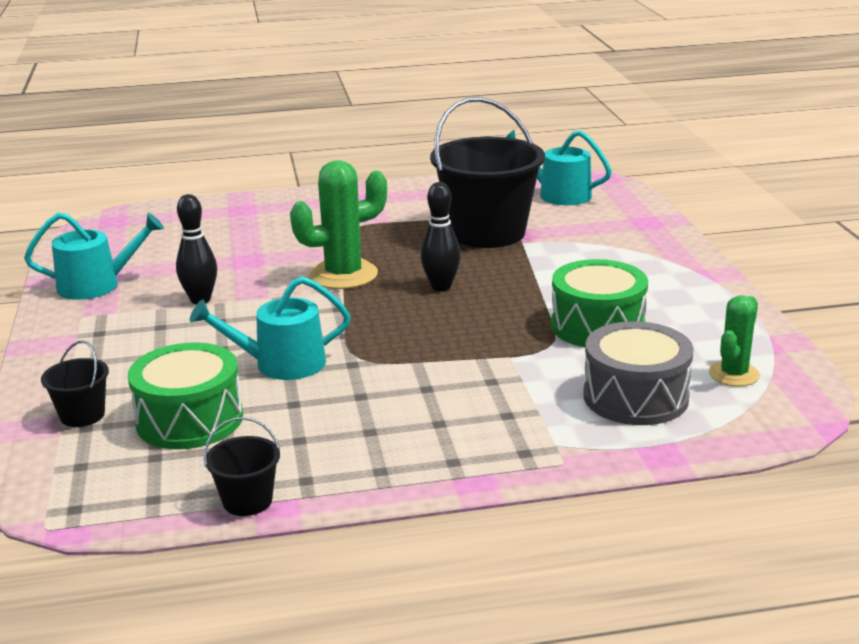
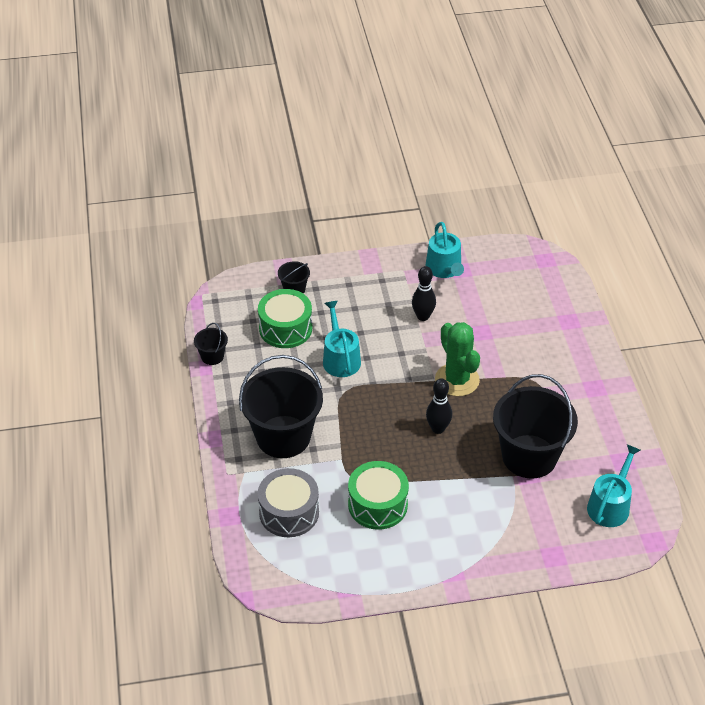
camera: 90 degrees right, 20 degrees up
(466, 410) = (283, 437): none -> black bucket
(734, 374) = (310, 564): green cactus -> none

